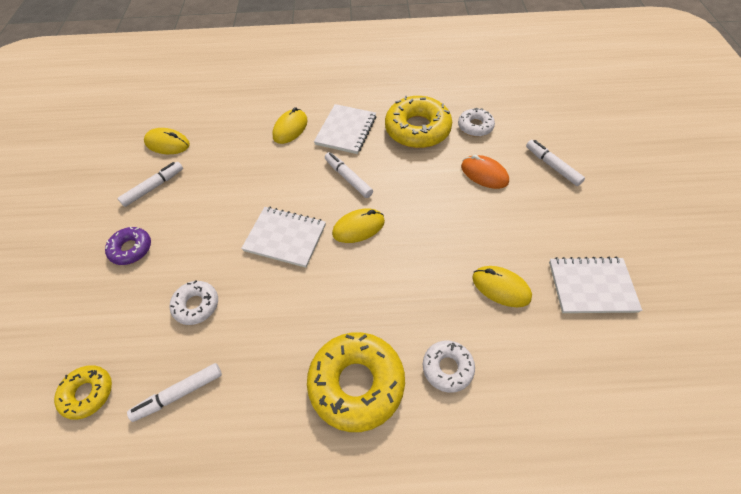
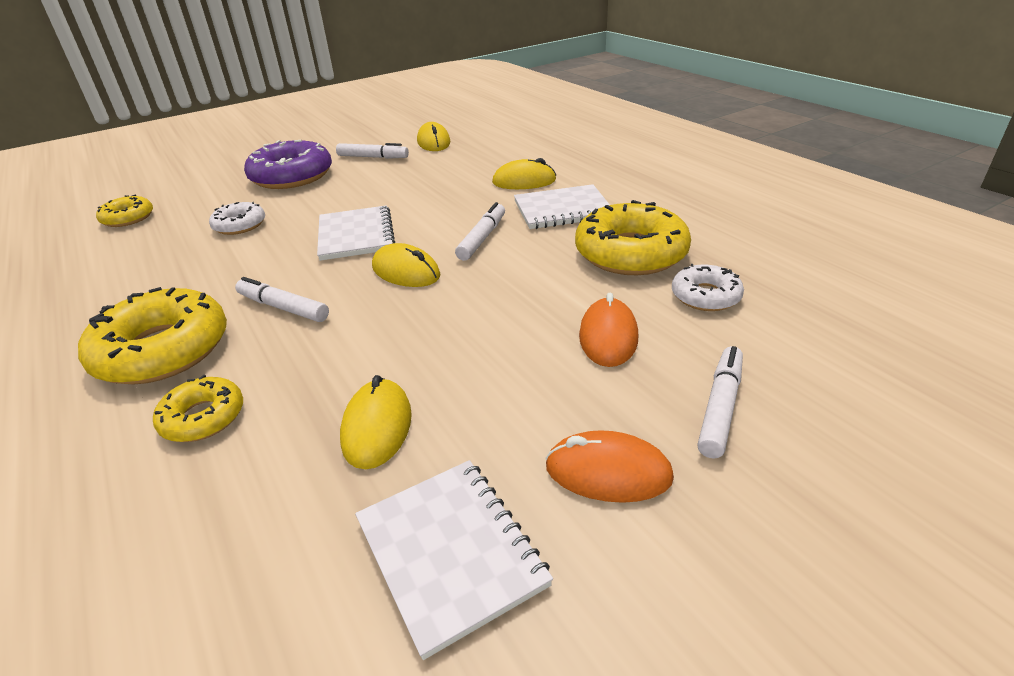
camera: 60 degrees right, 20 degrees down
(131, 249) = (292, 176): purple donut -> purple donut, size x1.84
(179, 394) = (133, 254): white marker -> white marker (283, 307)
(447, 368) = (203, 417): white donut -> yellow donut
(571, 218) = (608, 472): none -> orange mouse

